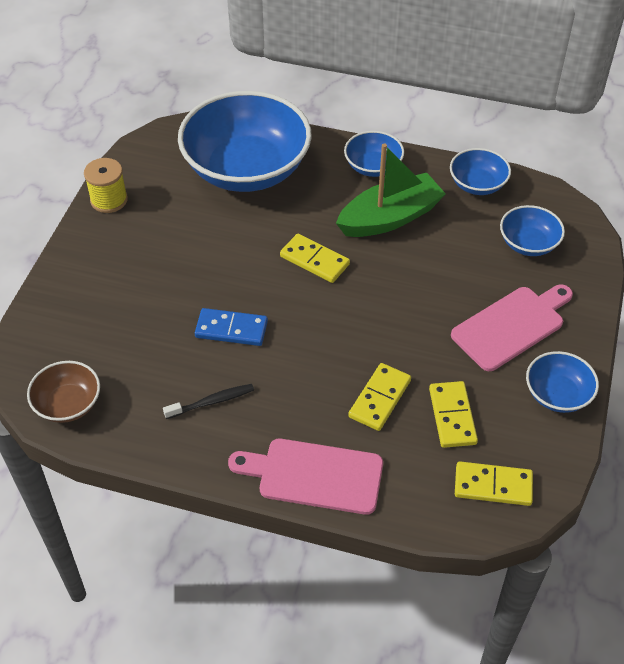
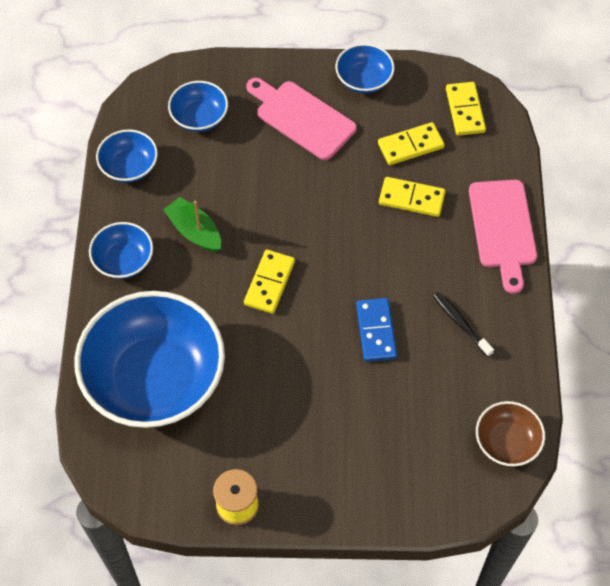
camera: 105 degrees left, 10 degrees up
(390, 218) = (194, 231): green boat -> green boat, size x0.63

